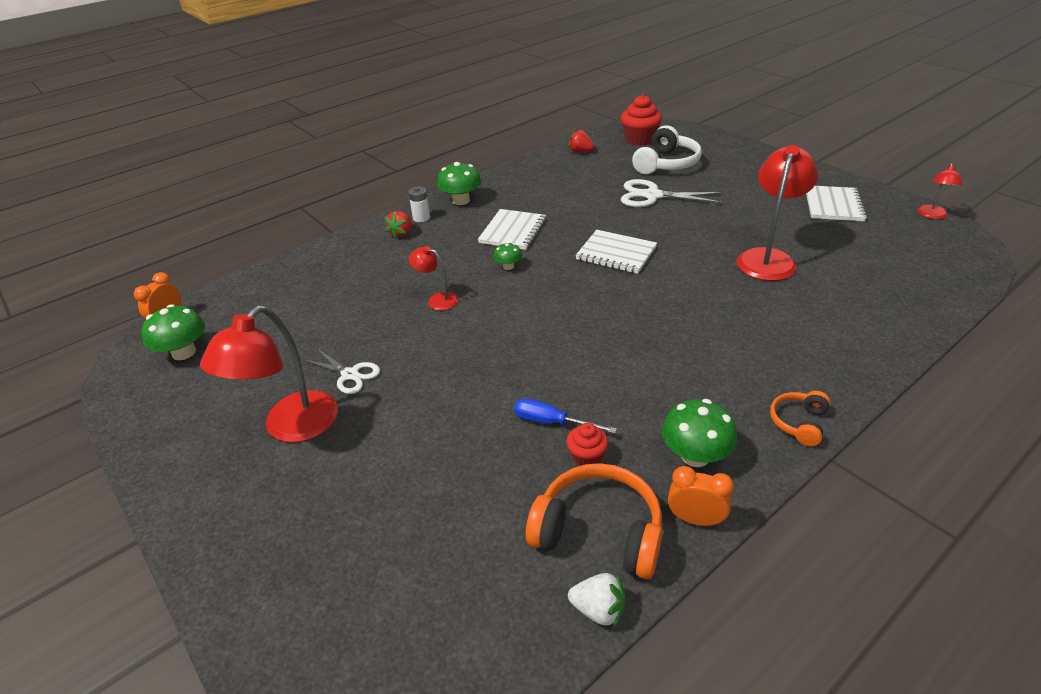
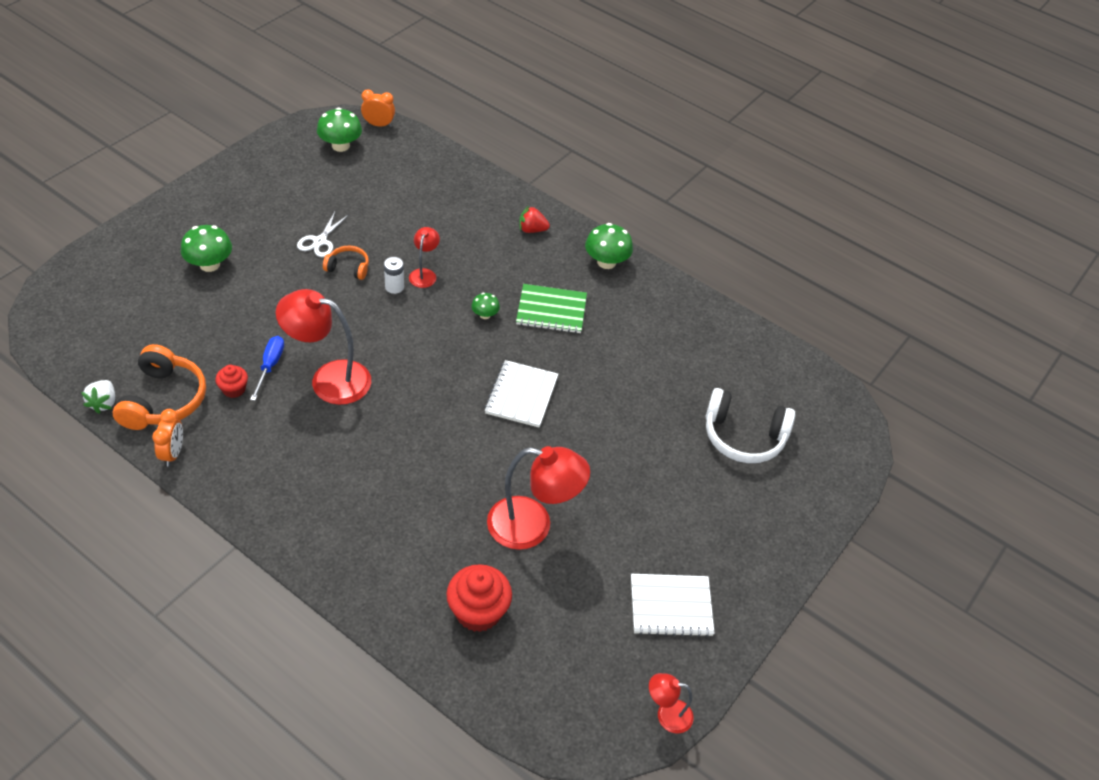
camera: 70 degrees right, 10 degrees up
(291, 427) = (261, 224): red lamp -> red lamp (329, 379)
(421, 218) = (564, 238): white battery -> white battery (394, 287)
(513, 231) = (551, 310): white notebook -> green notebook
(580, 151) = (754, 351): red strawberry -> none
(639, 139) = (808, 408): red cupcake -> red cupcake (478, 611)
(652, 196) = (654, 424): white scissors -> none
(695, 456) = (235, 455): green mushroom -> green mushroom (209, 264)
(798, 423) = (273, 526): orange headphones -> orange headphones (348, 268)

